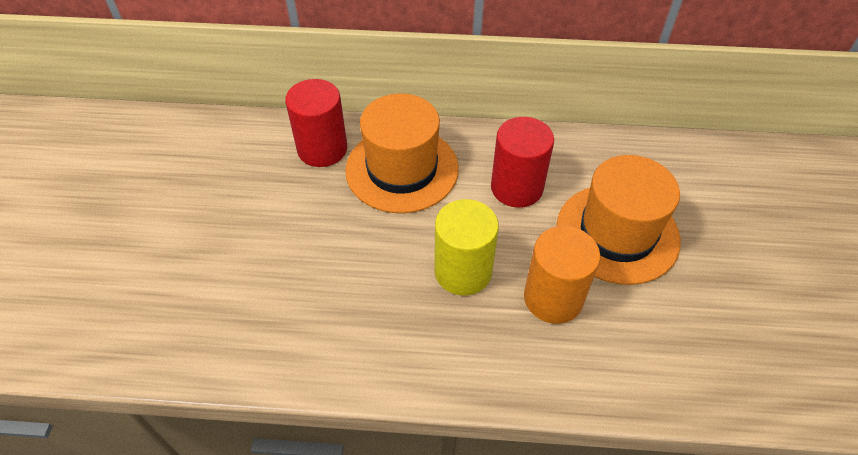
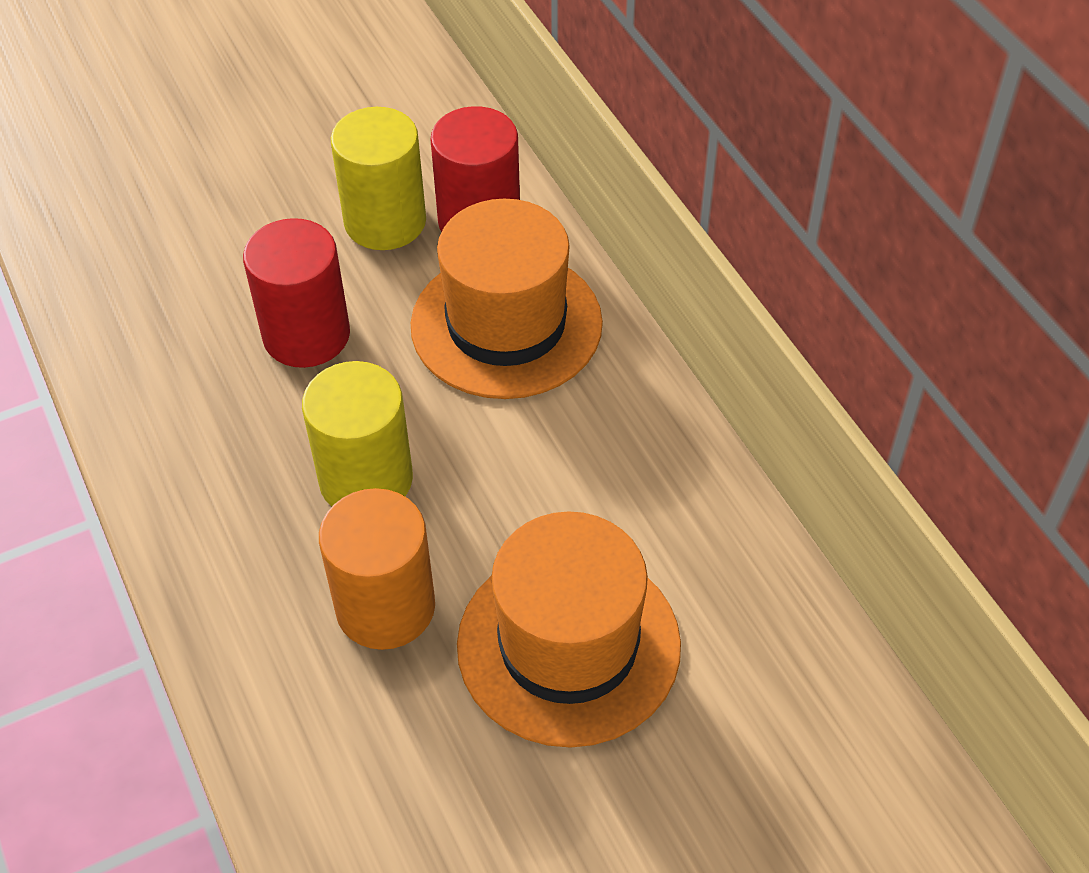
camera: 60 degrees right, 0 degrees up
(286, 186) = (385, 221): none -> yellow cylinder
(516, 187) = (570, 476): red cylinder -> red cylinder (306, 335)

